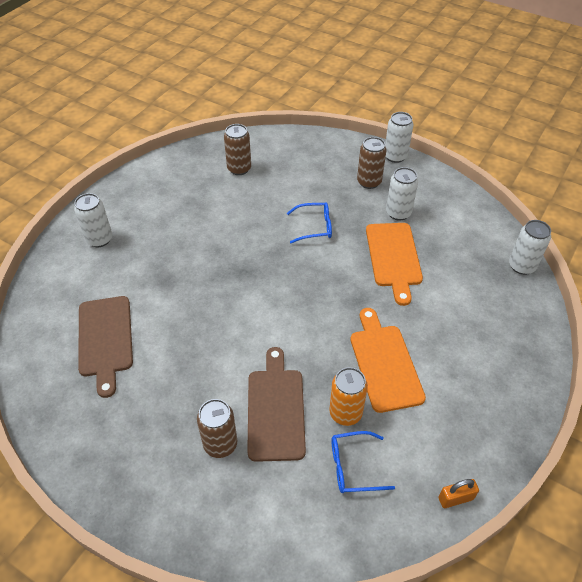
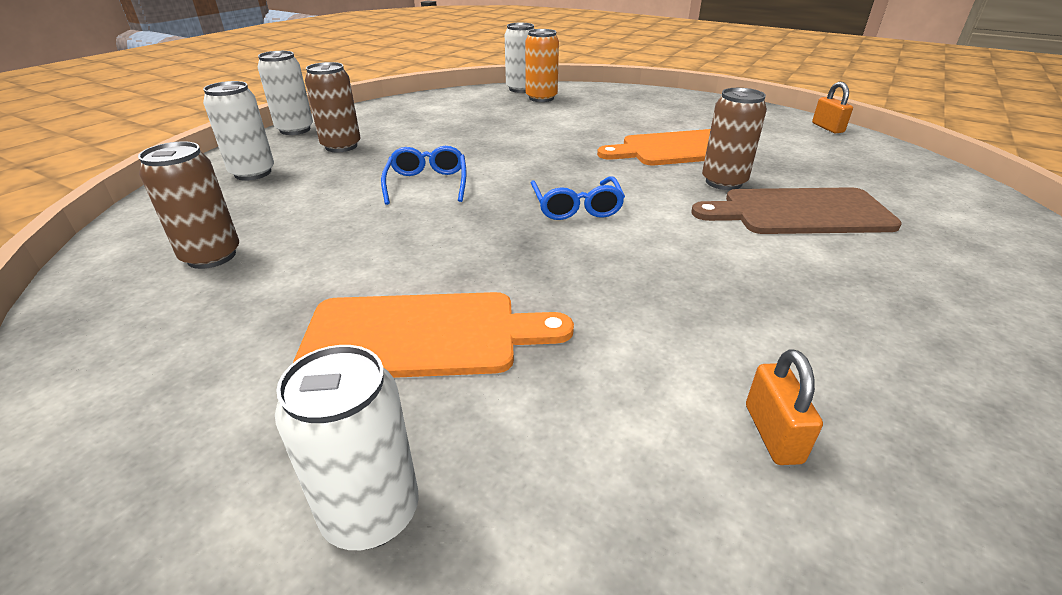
camera: 90 degrees left, 15 degrees down
(105, 339) = (772, 433): brown cutting board -> orange padlock
(220, 444) = (899, 254): brown can -> brown can (723, 182)
(345, 413) = (769, 170): orange can -> orange can (541, 98)
(353, 467) = (840, 168): blue glasses -> blue glasses (576, 207)
(393, 257) = (503, 138): orange cutting board -> orange cutting board (422, 336)
(398, 213) = (417, 133): white can -> white can (253, 173)

